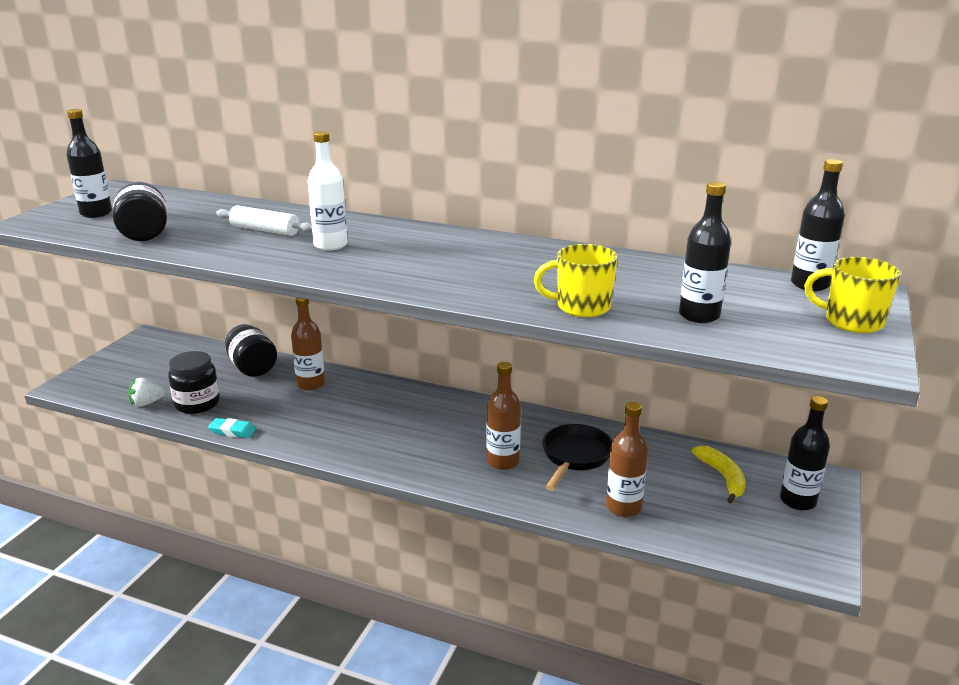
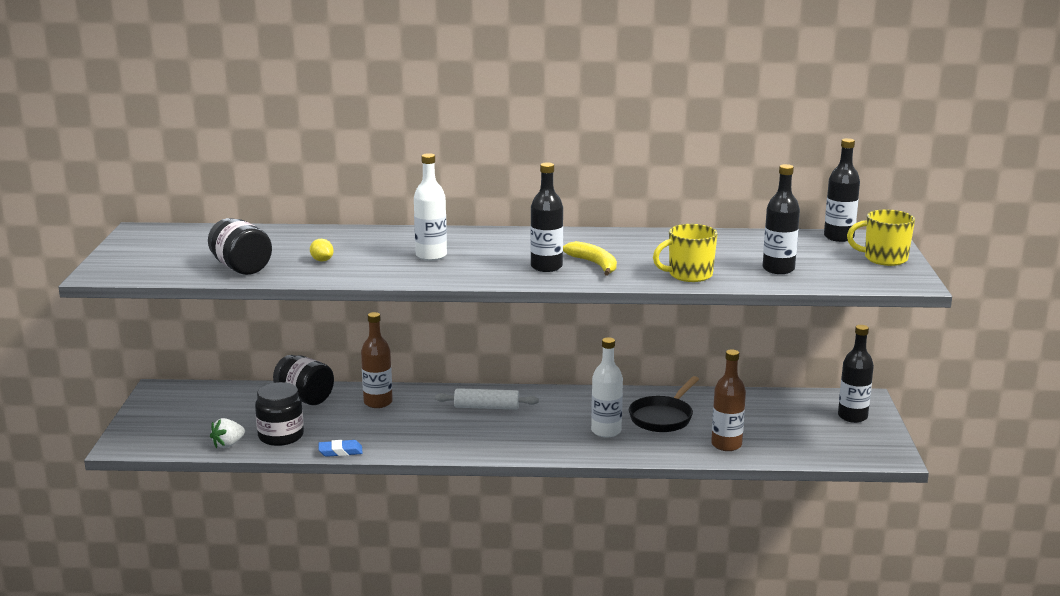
camera: 20 degrees left, 5 degrees down
(96, 213) = (161, 256): black bottle -> black bottle (546, 267)
(224, 236) = (322, 260): none -> yellow lemon
(232, 431) = (340, 451): turquoise eraser -> blue eraser
(265, 230) = (353, 251): white rolling pin -> white rolling pin (486, 407)
(503, 461) = (606, 431): brown bottle -> white bottle
(575, 457) = (663, 417): black pan -> black pan turned 150 degrees counterclockwise
(723, 477) = (788, 411): yellow banana -> yellow banana (594, 264)

